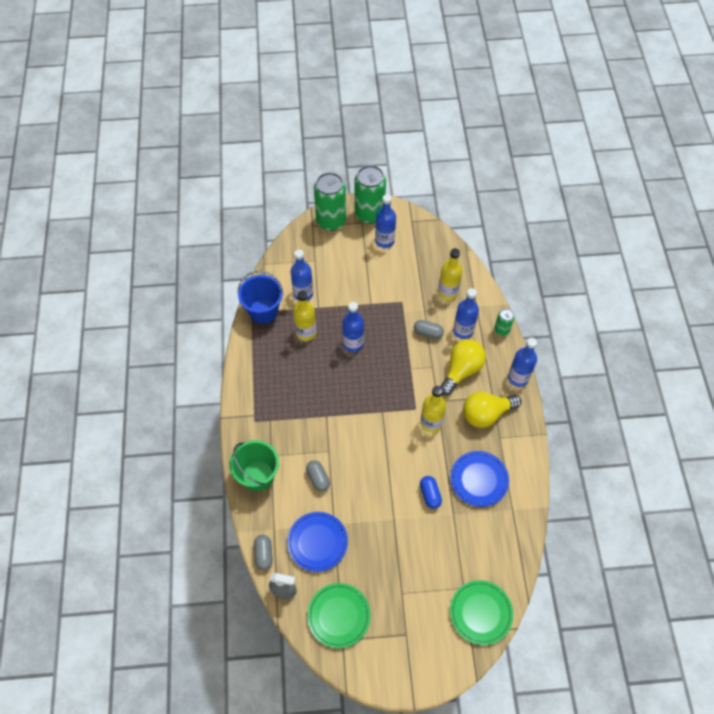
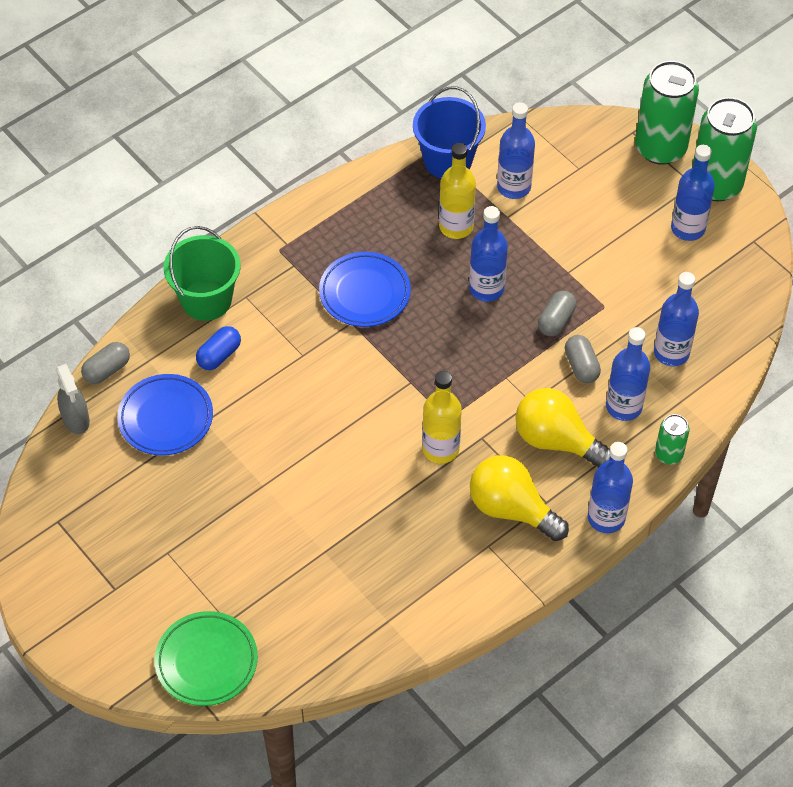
camera: 55 degrees right, 5 degrees down
(318, 478) = (254, 367): grey capsule -> grey capsule (556, 321)
(339, 616) = (85, 499): green plate -> none
(430, 494) = (331, 508): blue capsule -> blue capsule (219, 355)
(447, 292) = (671, 353): yellow bottle -> blue bottle
(461, 370) = (556, 440): yellow light bulb -> yellow light bulb turned 150 degrees counterclockwise
(479, 480) = (400, 555): blue plate -> blue plate (365, 293)

